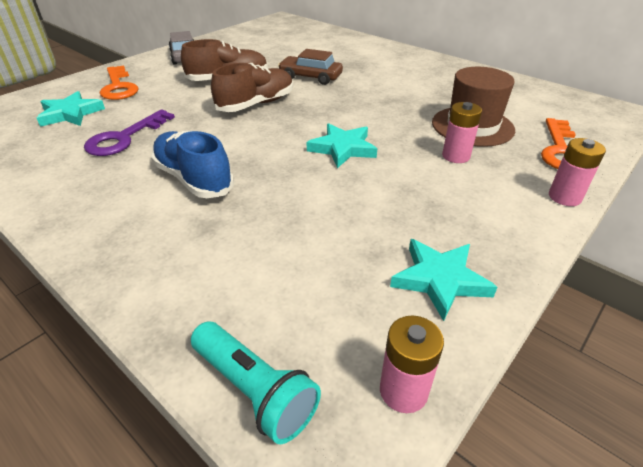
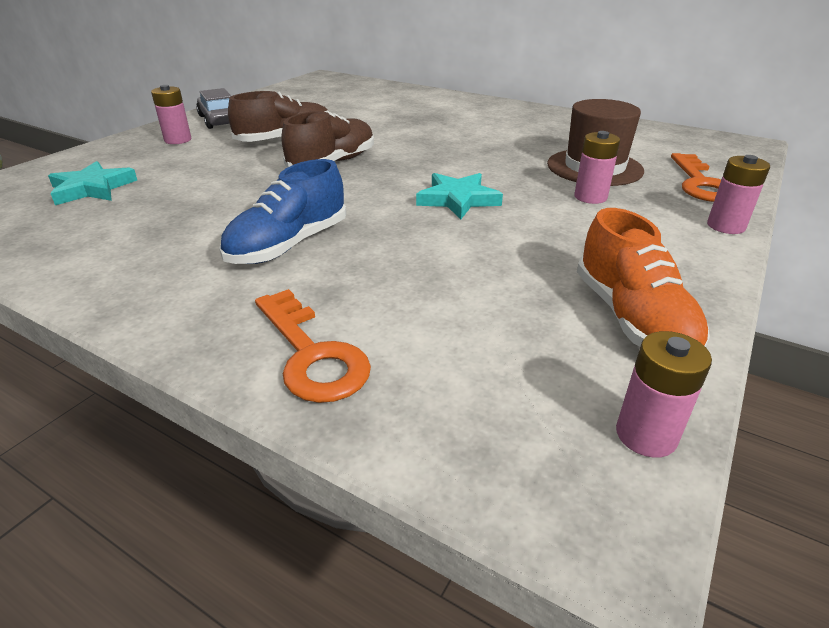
camera: 10 degrees left, 5 degrees down
(118, 87) = (146, 156): orange key -> orange key (312, 354)
(124, 138) = (177, 209): purple key -> none
(147, 73) = (178, 140): none -> pink battery
(194, 179) = (289, 245): blue shoe -> blue shoe turned 90 degrees counterclockwise
(254, 390) = (469, 459): turquoise flashlight -> none
(310, 77) = (386, 132): brown car -> none
(440, 280) = (632, 318): turquoise star -> orange shoe

